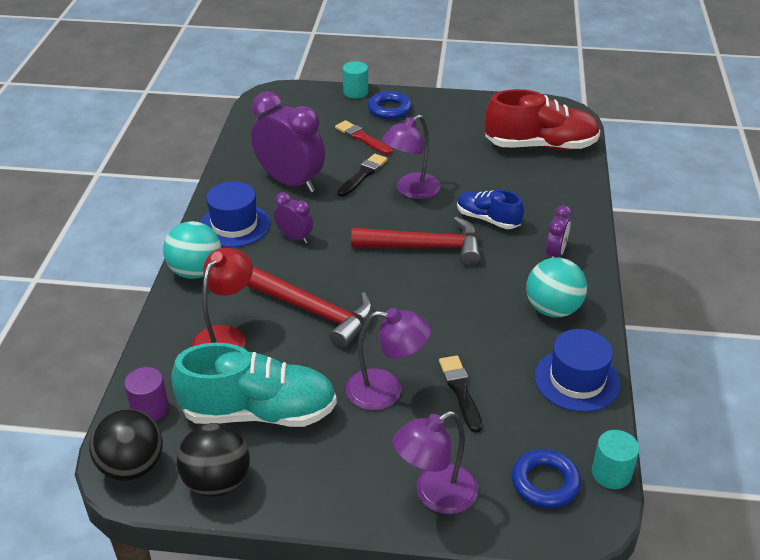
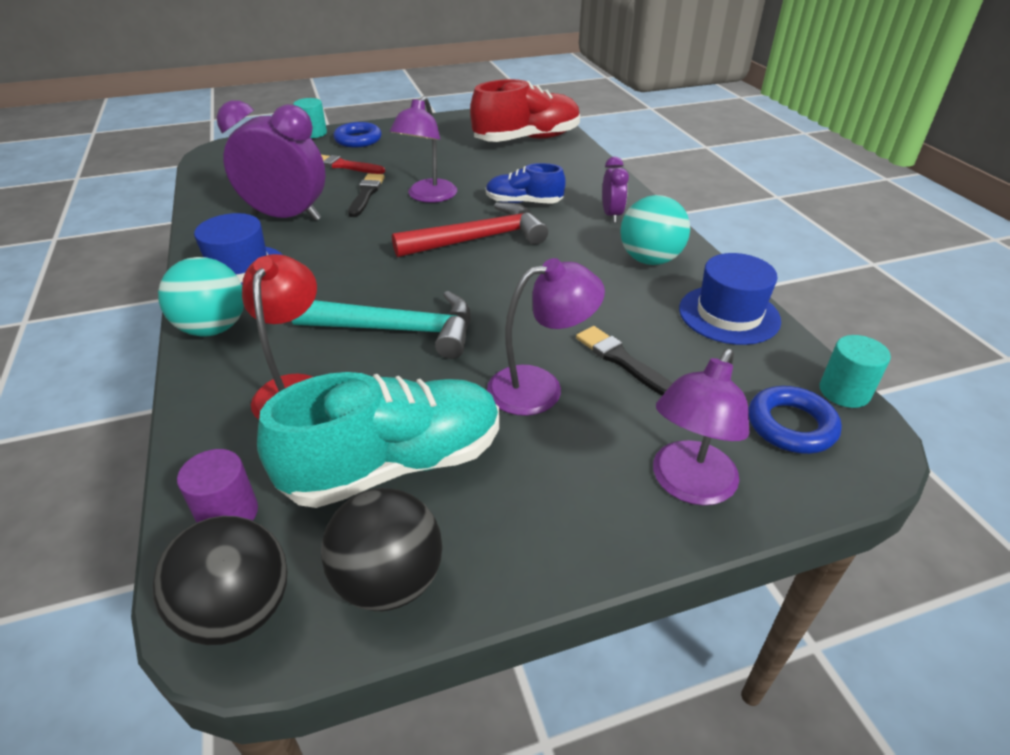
camera: 25 degrees left, 0 degrees up
(294, 238) = (323, 265): purple clock -> none
(315, 312) = (397, 330): red hammer -> turquoise hammer

